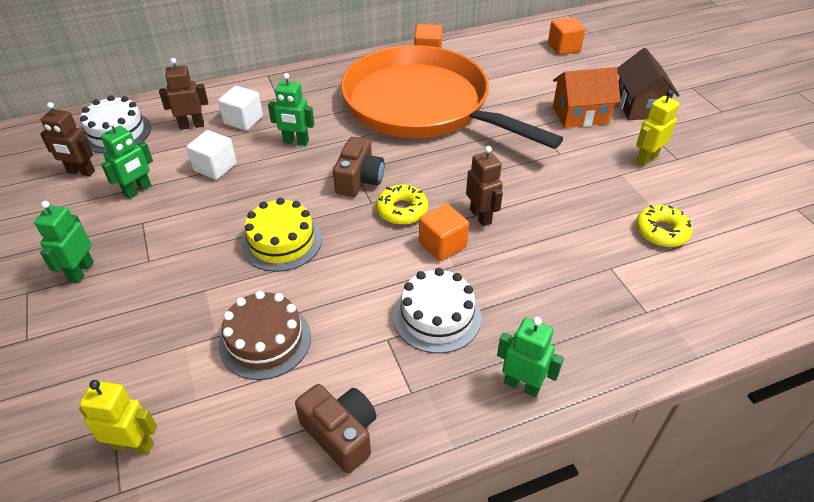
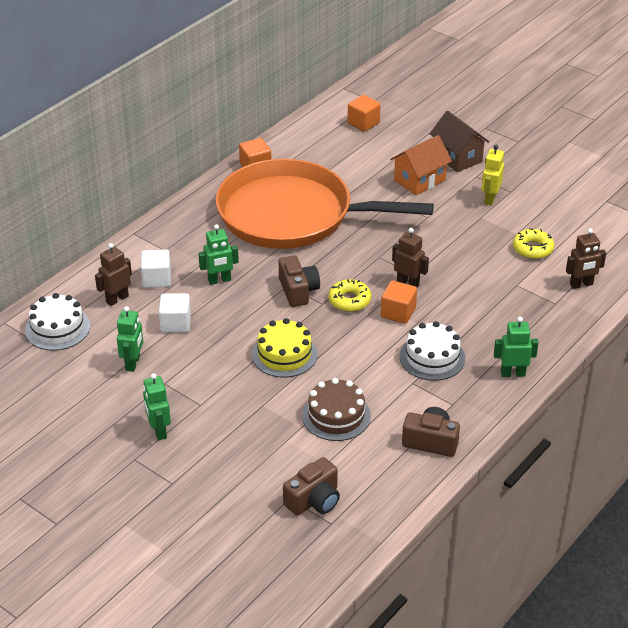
camera: 30 degrees left, 5 degrees down
(81, 172) = (67, 368): brown robot -> brown robot (581, 284)
(134, 445) = (314, 500): yellow robot -> brown camera

